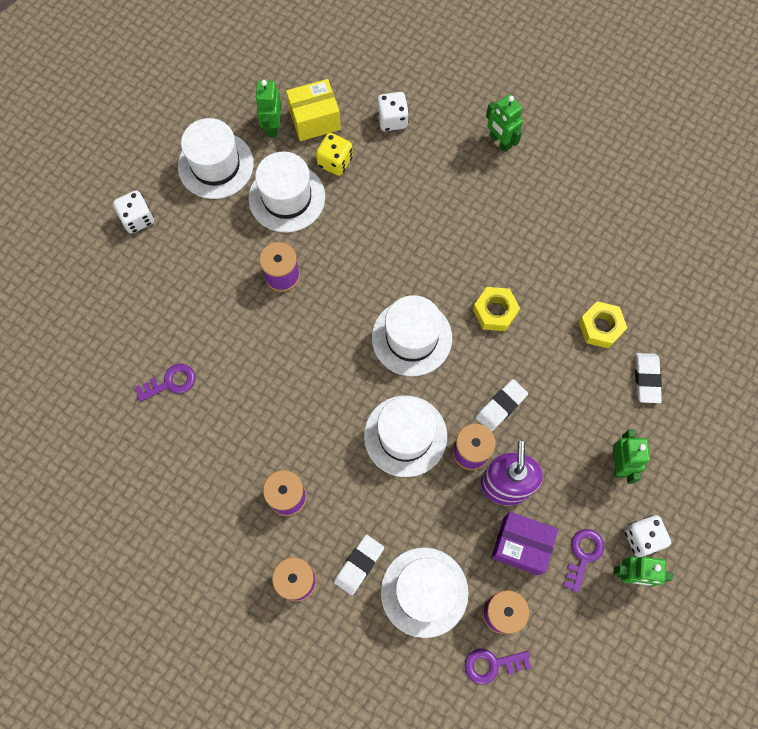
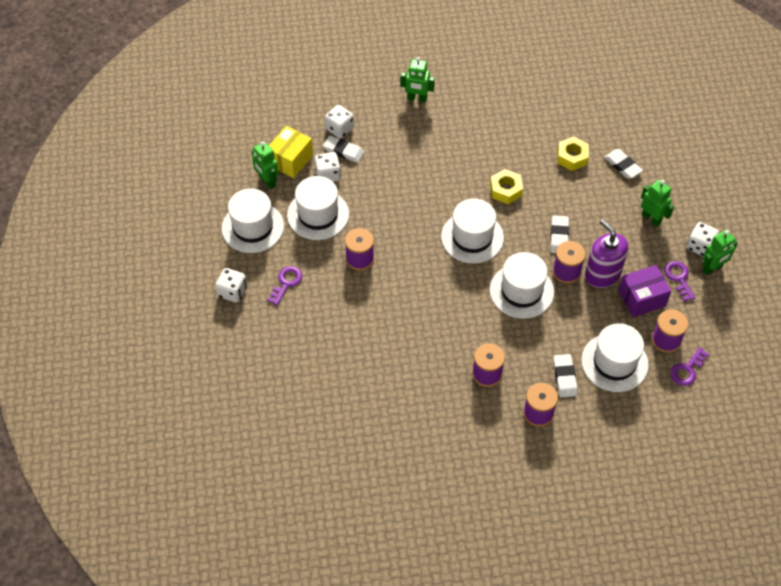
camera: 40 degrees left, 15 degrees down
(170, 382) = (351, 366): purple key -> purple key (286, 283)
(335, 162) = (328, 175): yellow dice -> white dice
(373, 147) = (343, 151): none -> white eraser

